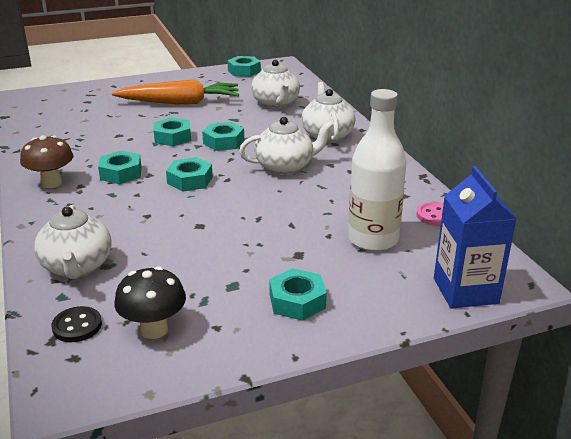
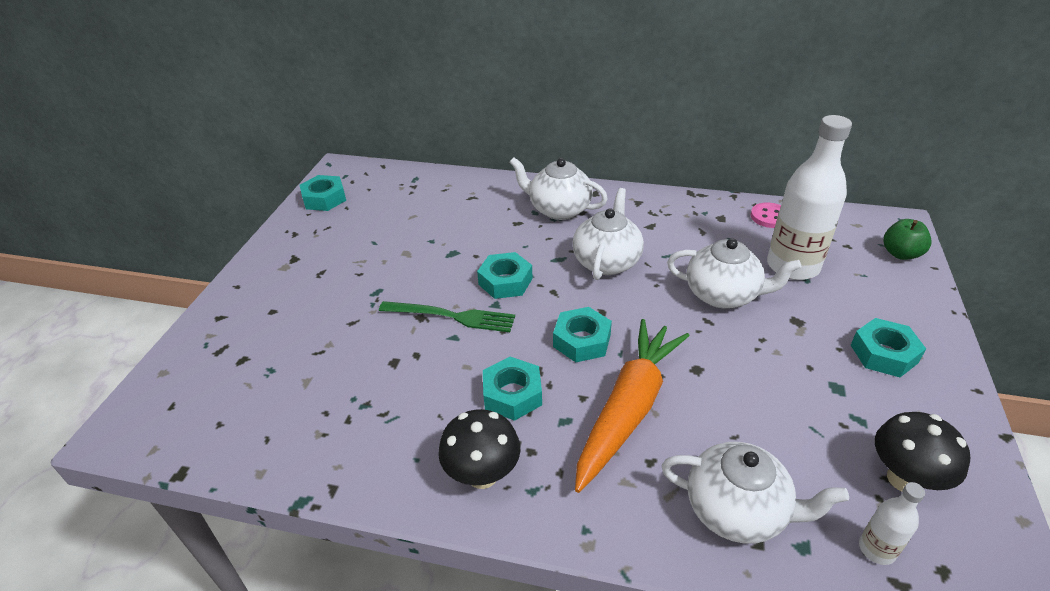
camera: 55 degrees left, 10 degrees up
(51, 183) = (482, 475): brown mushroom -> black mushroom
(77, 326) = (876, 549): black button -> white bottle
(172, 137) = (452, 316): turquoise nut -> green fork
(180, 102) = (355, 277): orange carrot -> orange carrot (628, 409)
(276, 104) = (444, 211): white teapot -> white teapot (723, 295)
(465, 291) = (900, 254): blue carton -> green apple

